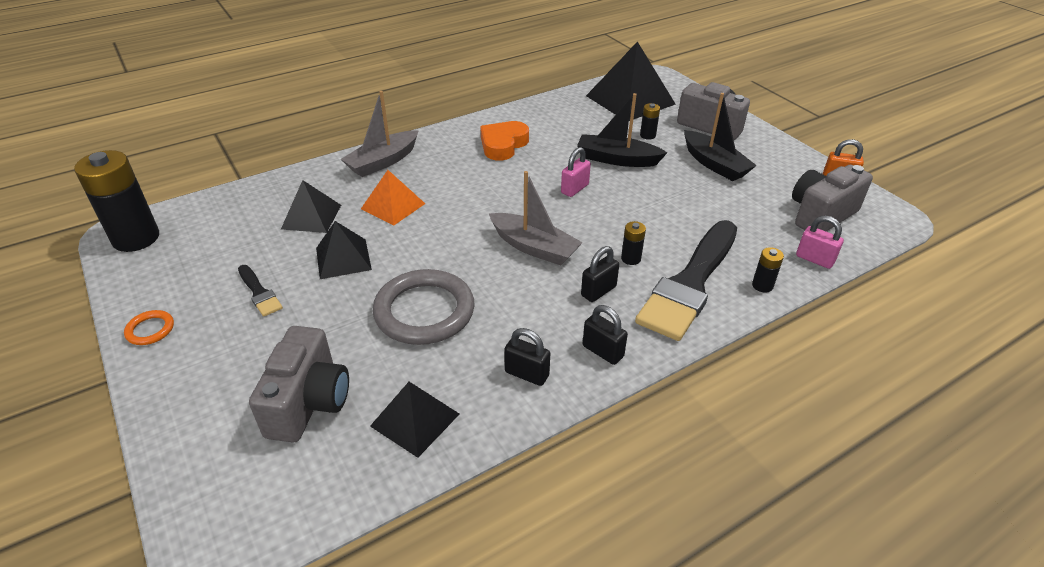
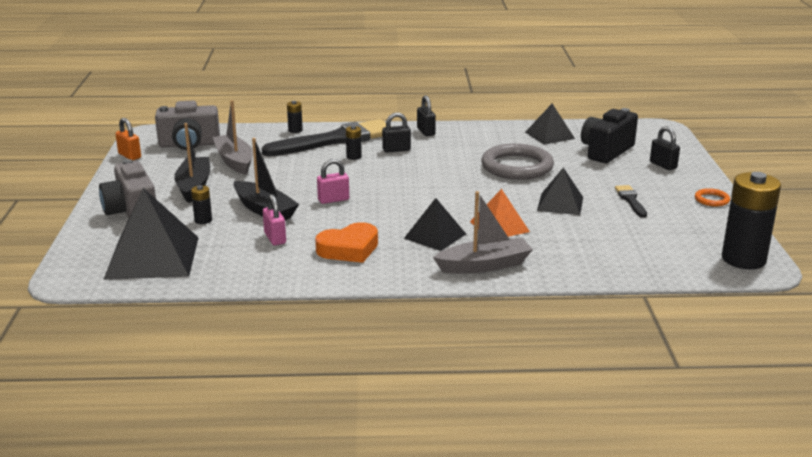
camera: 150 degrees left, 15 degrees down
(309, 402) = (606, 151): grey camera -> black camera
(311, 217) = (576, 236): black pyramid -> black pyramid (435, 236)
(527, 374) = (477, 134): black padlock -> black padlock (663, 165)
(534, 247) = (411, 176): grey boat -> grey boat (234, 161)
(814, 259) = (242, 131): pink padlock -> pink padlock (275, 238)

